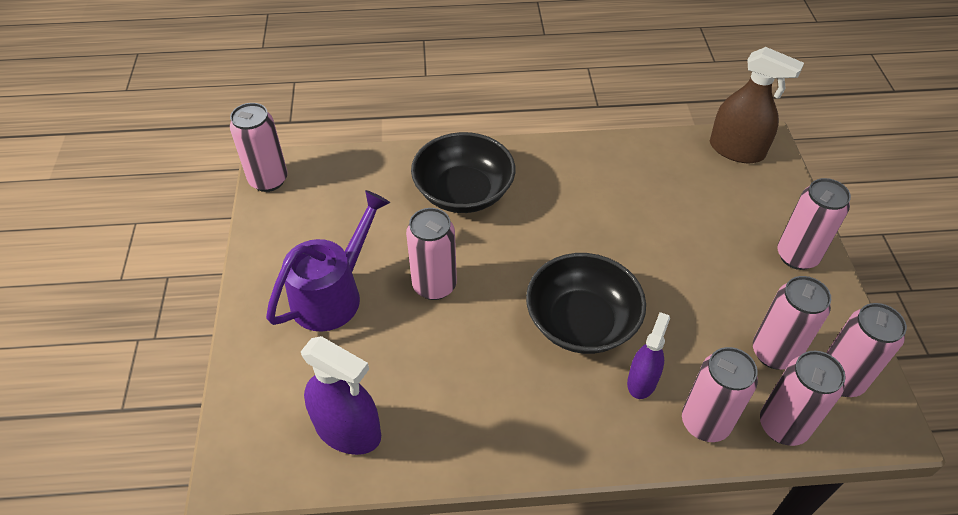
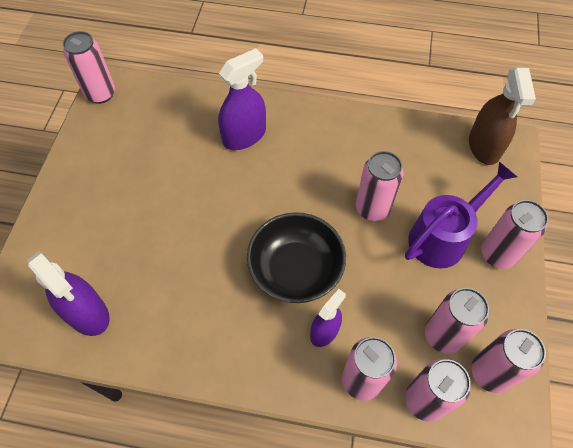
camera: 15 degrees right, 10 degrees up
(334, 293) = (116, 199): purple watering can -> purple watering can (444, 236)
(434, 285) = (193, 210): pink can -> pink can (372, 208)
(463, 192) = (244, 136): black bowl -> purple spray bottle
(736, 150) = (484, 146): brown spray bottle -> brown spray bottle turned 45 degrees clockwise

